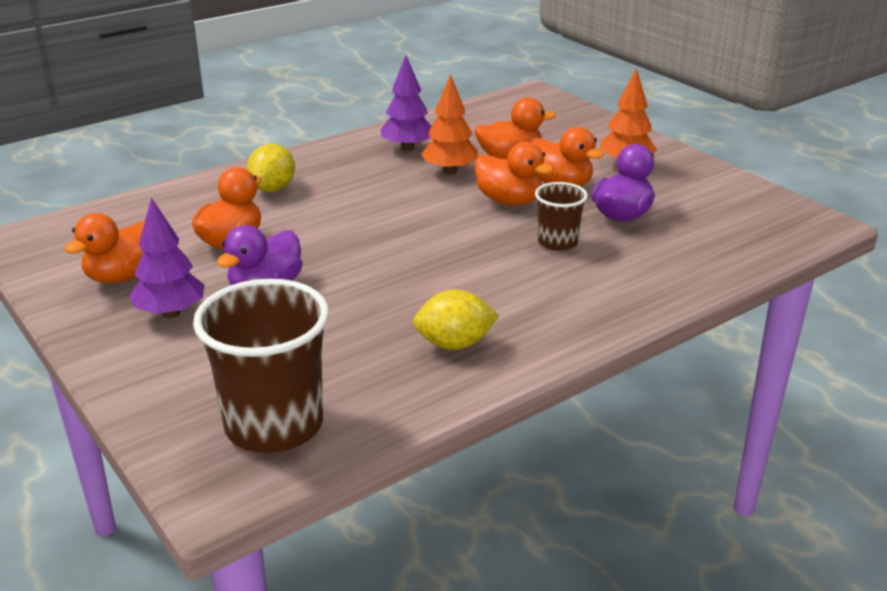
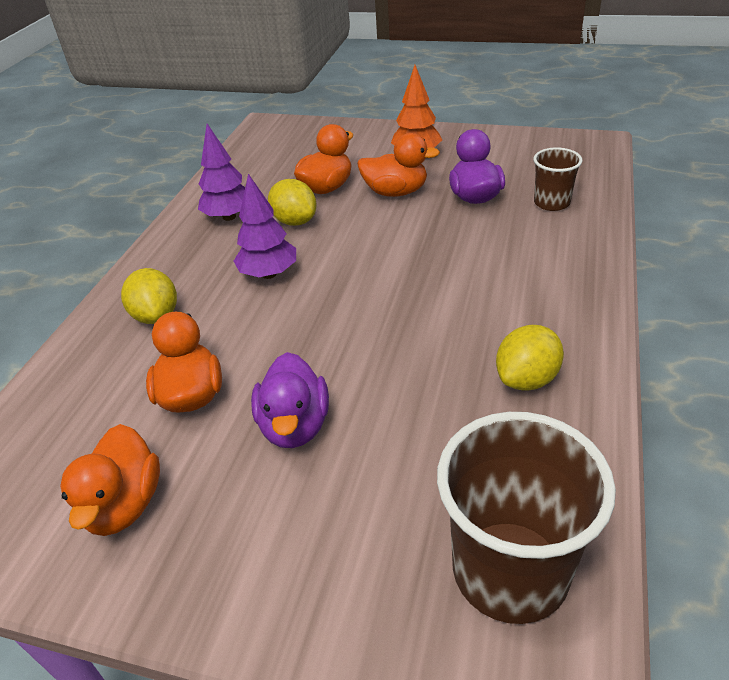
camera: 35 degrees left, 10 degrees up
(171, 313) = (238, 515): purple tree -> purple tree (269, 274)
(450, 171) = (295, 221): orange tree -> yellow lemon
(509, 201) = (379, 225): orange duck -> none
(557, 242) = (465, 242): brown cup -> brown cup (551, 203)

